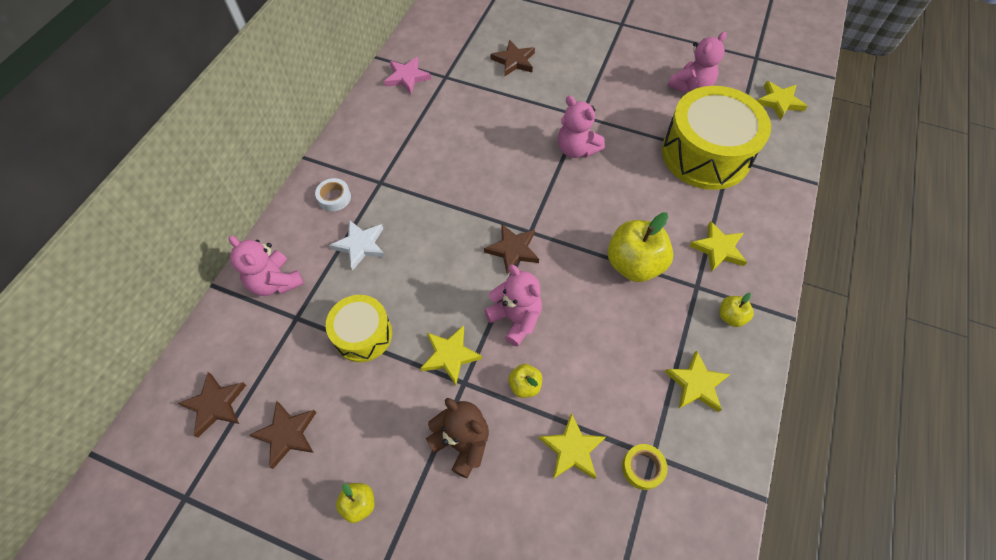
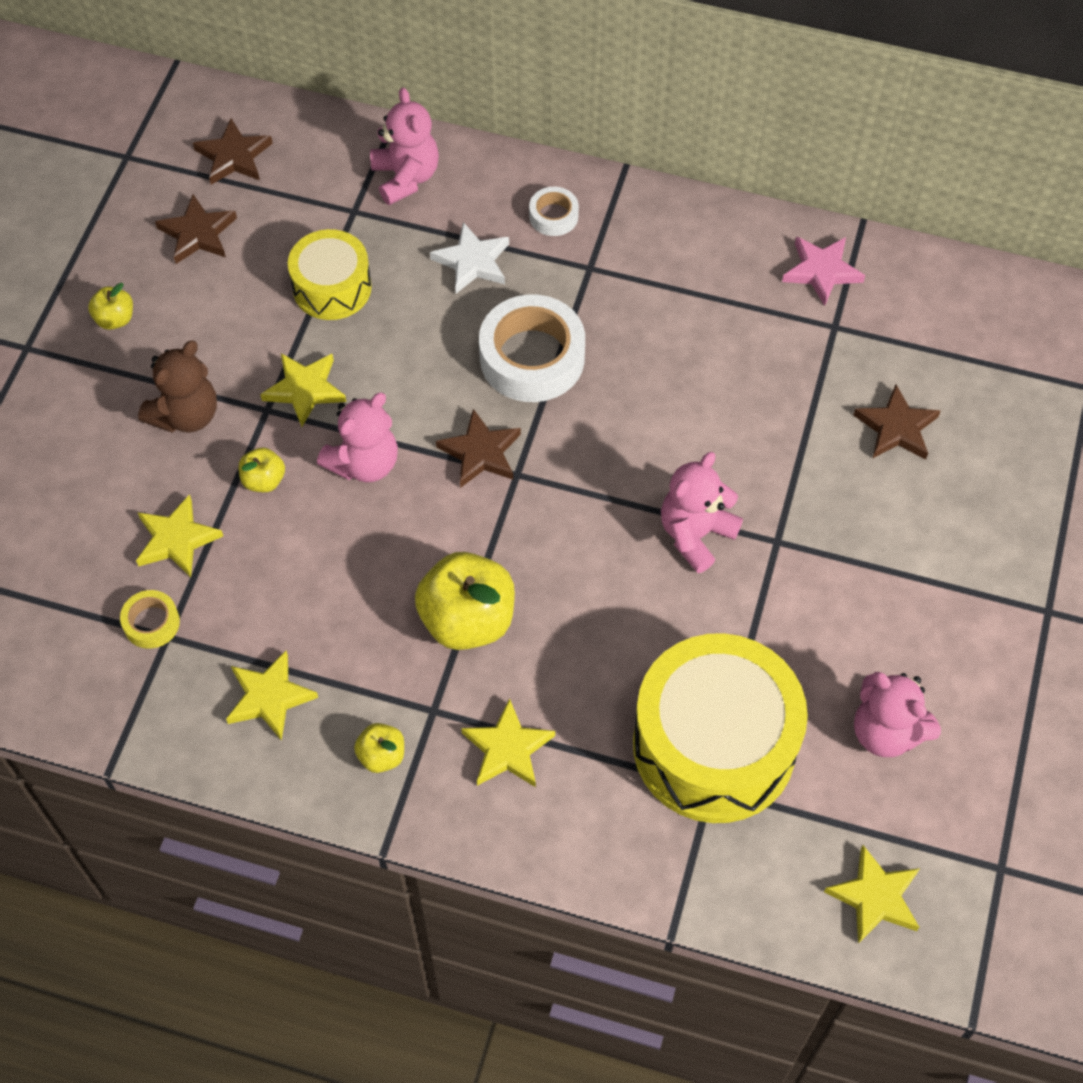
camera: 85 degrees right, 0 degrees up
(275, 282) = (406, 177): pink teddy bear -> pink teddy bear turned 120 degrees clockwise
(444, 217) = (532, 358): none -> white tape

